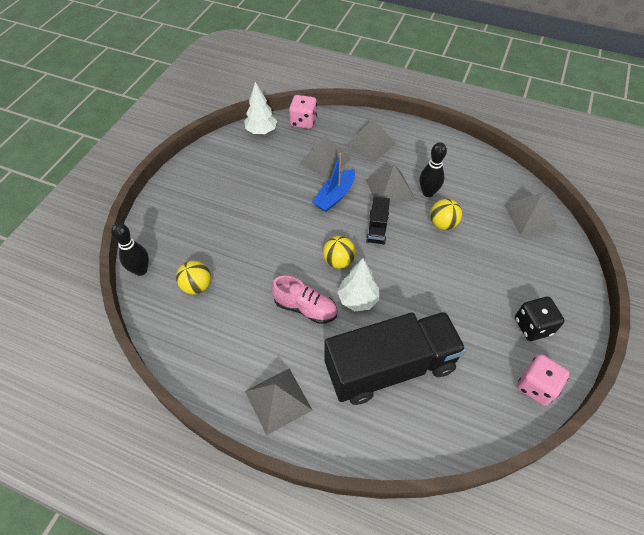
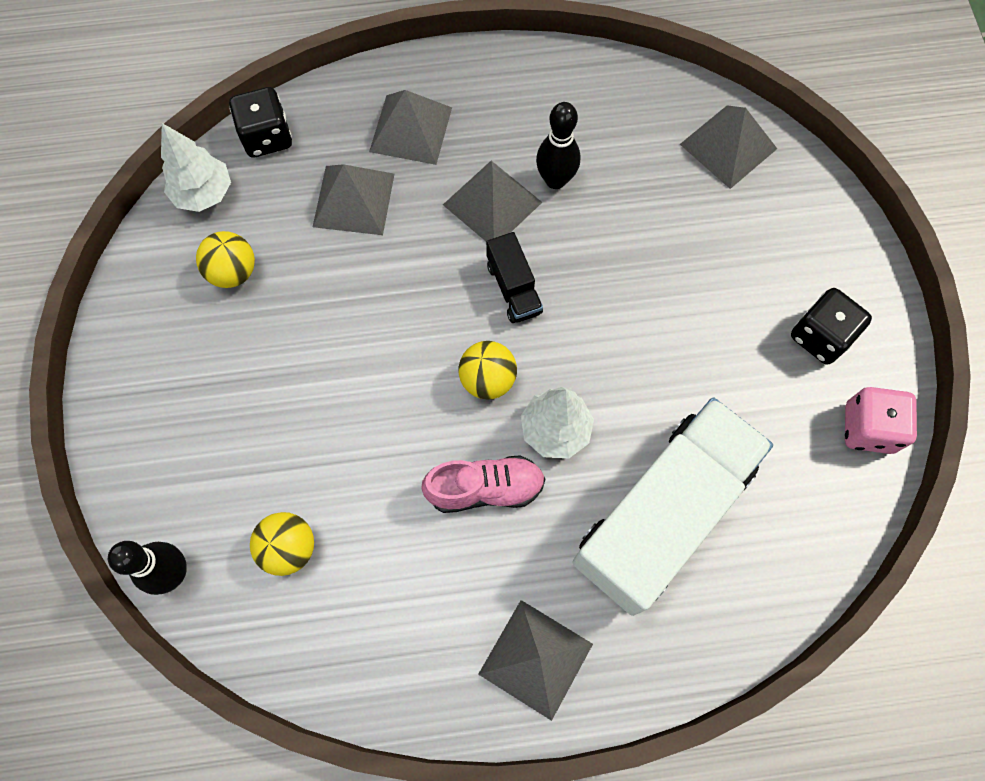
camera: 30 degrees left, 15 degrees up
(303, 121) = (267, 137): pink dice -> black dice
(334, 196) = (411, 262): blue boat -> none
(390, 367) = (663, 514): black truck -> white truck
(442, 224) = (608, 227): yellow ball -> yellow ball (233, 272)

